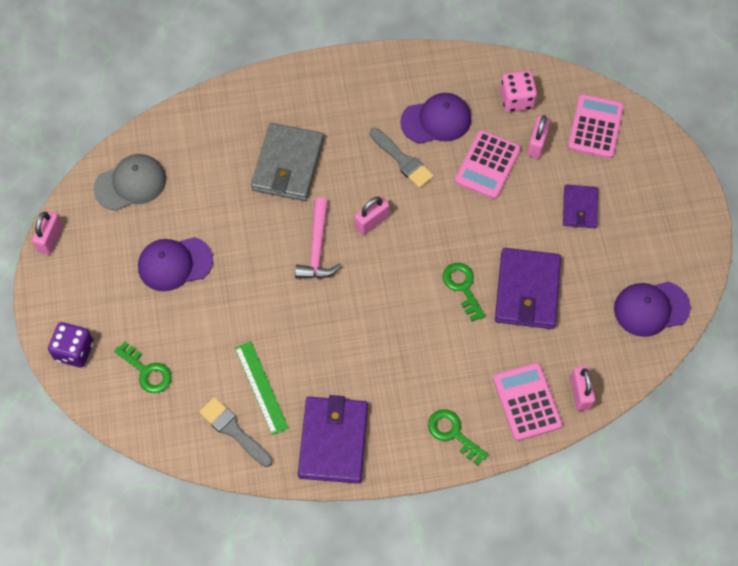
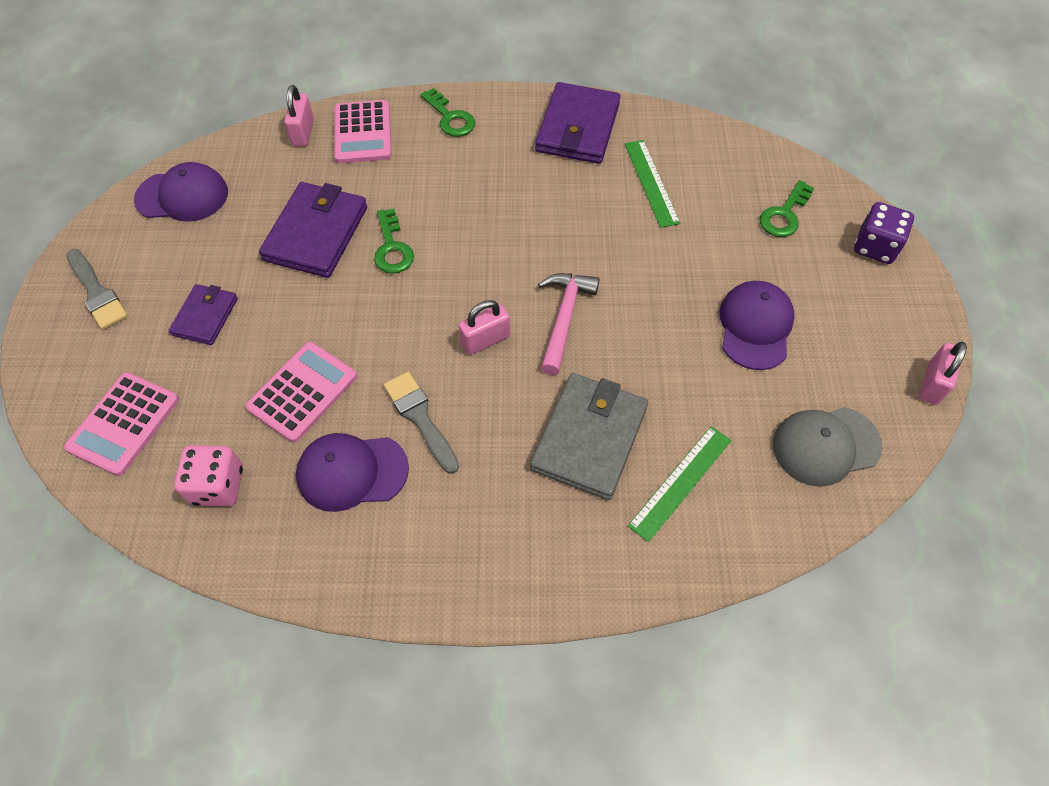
camera: 170 degrees left, 5 degrees down
(147, 371) = (784, 215): green key -> green key turned 105 degrees counterclockwise
(175, 264) = (755, 326): purple cap -> purple cap turned 75 degrees counterclockwise
(226, 146) = (680, 482): none -> green ruler
(233, 430) = (684, 150): grey brush -> grey brush (97, 292)
(537, 144) = (220, 411): pink padlock -> none

